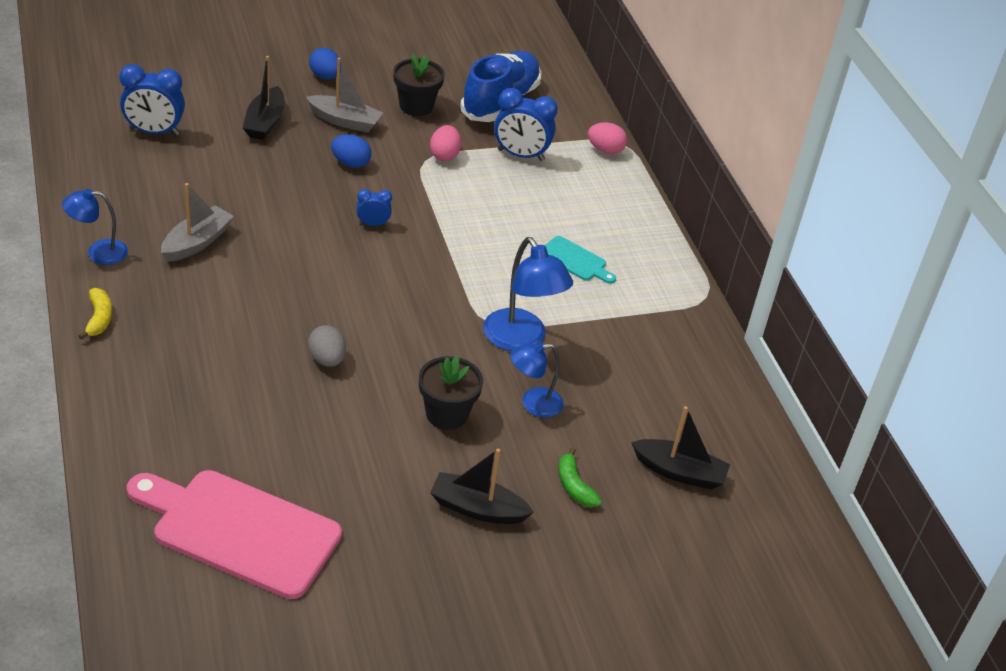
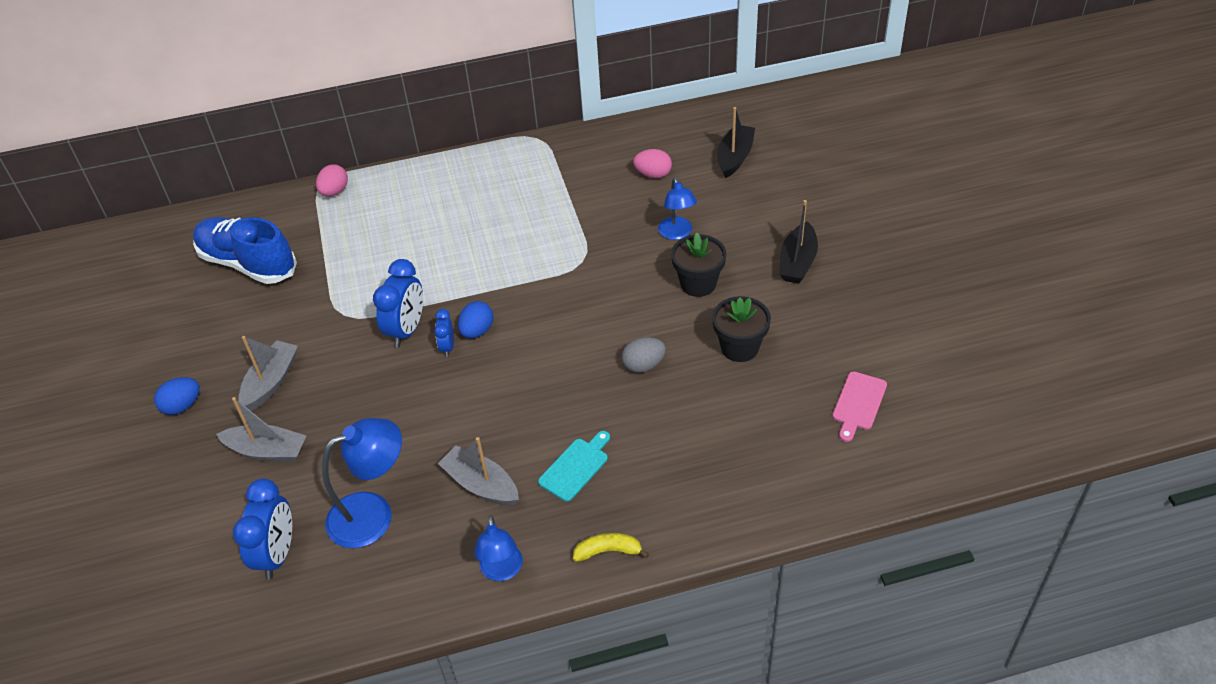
camera: 80 degrees left, 5 degrees up
(239, 530) = (858, 403): pink cutting board -> pink cutting board, size x0.46
(265, 122) = (267, 451): black boat -> grey boat
(350, 163) = (347, 371): blue egg -> blue egg (477, 331)
(416, 106) = (249, 326): black flower pot -> black flower pot (739, 347)
(444, 155) = (337, 301): pink egg -> pink egg (653, 174)
(520, 155) = (339, 247): blue clock -> blue clock (407, 330)
(521, 340) = (602, 242): blue lamp -> blue lamp (373, 514)
(574, 486) = (761, 210): green banana -> none
(575, 260) = (495, 210): turquoise cutting board -> turquoise cutting board (576, 467)

